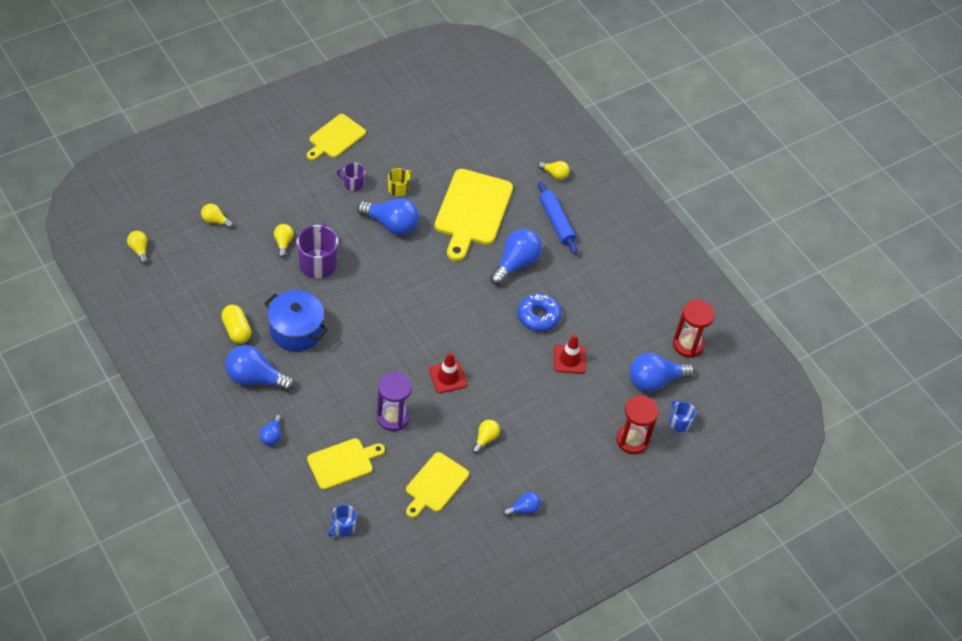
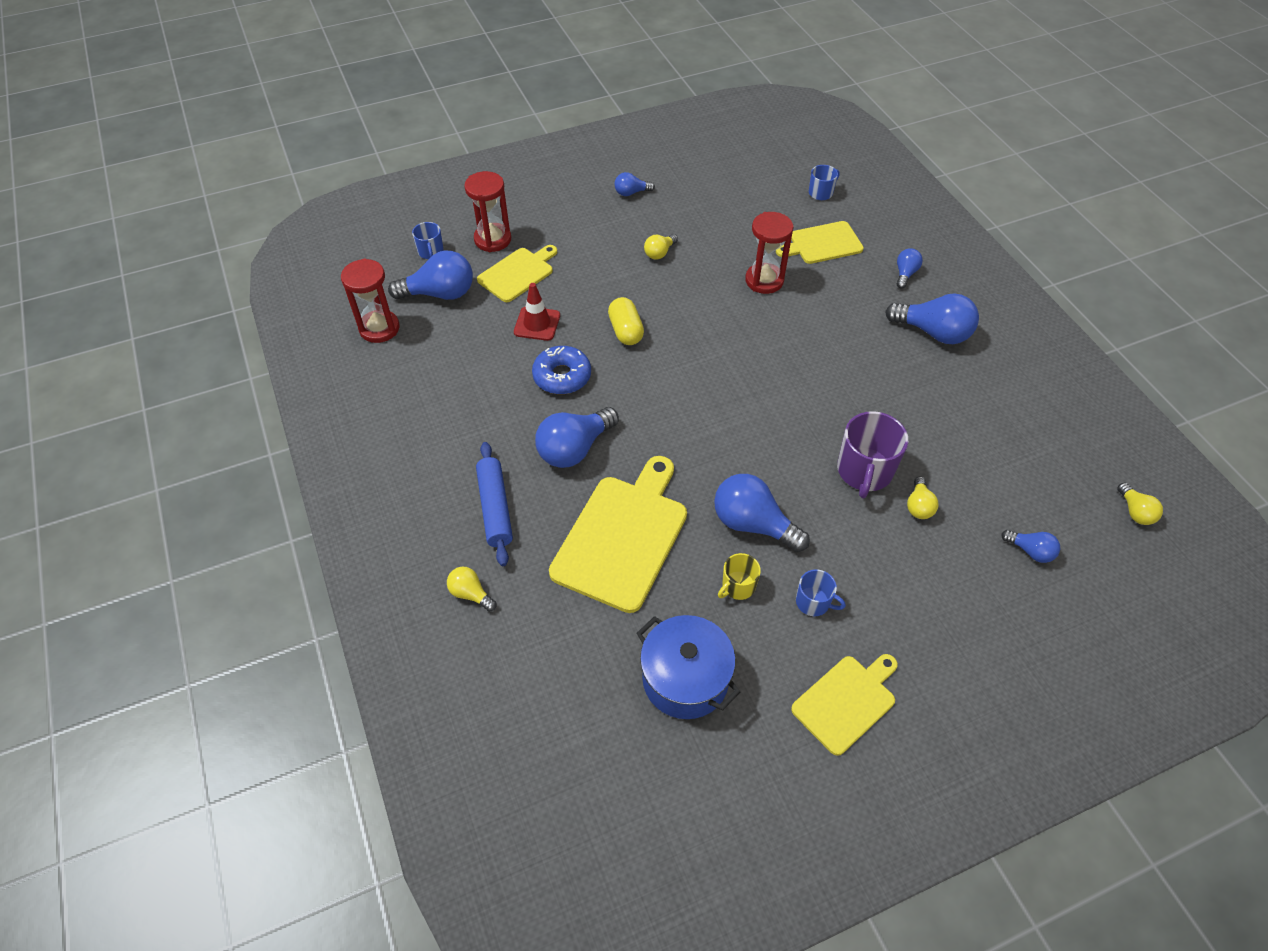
camera: 165 degrees left, 0 degrees up
(215, 221) = (1030, 551): yellow light bulb -> blue light bulb
(236, 330) = (967, 389): yellow capsule -> yellow capsule (626, 331)
(296, 330) = (887, 383): blue pot -> blue pot (685, 679)
(353, 183) = (813, 602): purple mug -> blue mug
(393, 417) = (764, 280): purple hourglass -> red hourglass
(435, 484) = (721, 218): yellow cutting board -> yellow cutting board (518, 273)
(448, 377) = (694, 316): red traffic cone -> none

